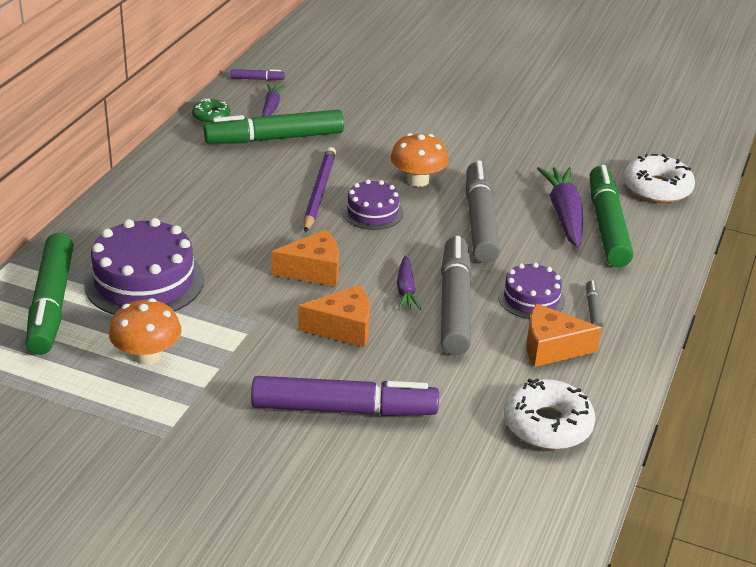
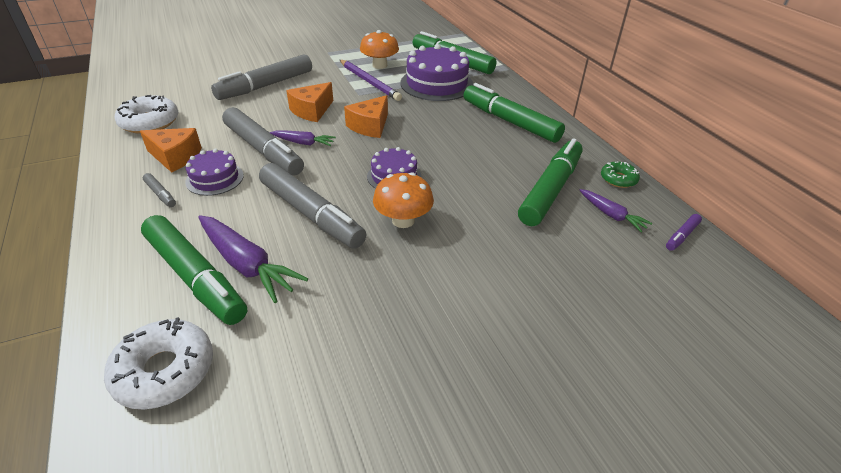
camera: 135 degrees right, 5 degrees up
(177, 197) = (510, 121): none -> green marker
(319, 192) = (448, 169): purple pencil -> purple pencil (369, 82)
(344, 409) = (266, 86): purple marker -> grey marker
(406, 290) = (303, 143): purple carrot -> purple carrot turned 150 degrees clockwise
(551, 348) = (175, 157): orange cheese -> orange cheese turned 60 degrees clockwise

